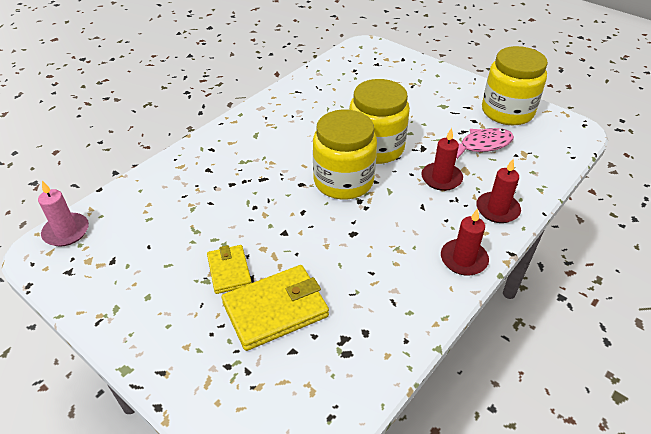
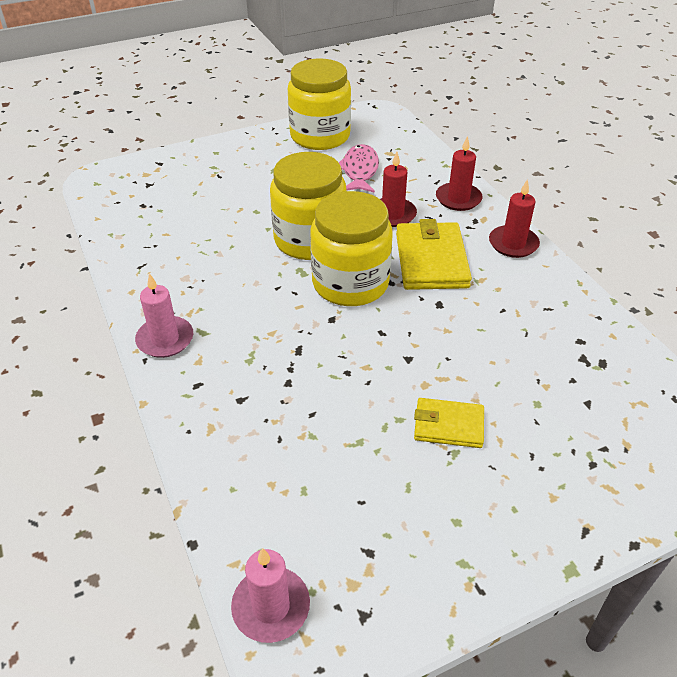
camera: 65 degrees left, 0 degrees up
(241, 124) = (165, 339): none -> pink candle
(275, 309) = (526, 400): yellow wallet -> yellow wallet (431, 260)

